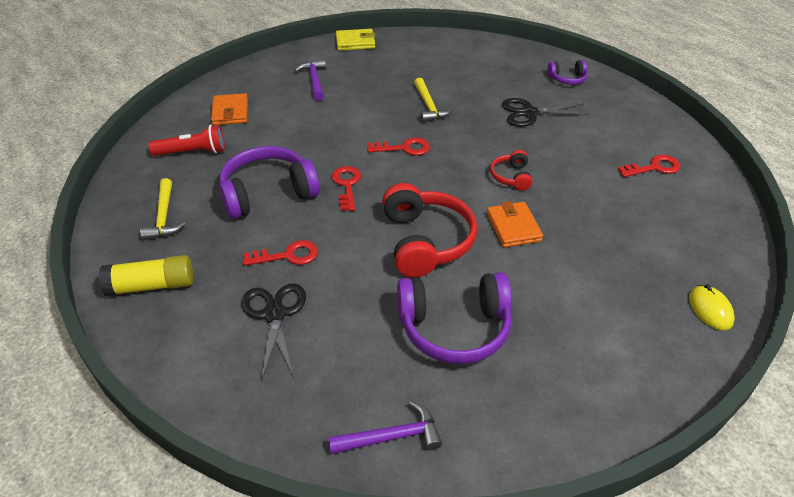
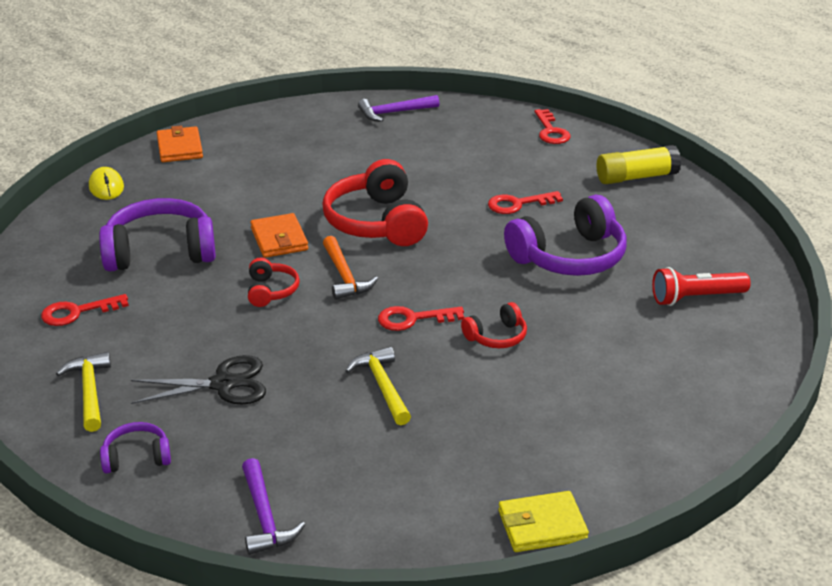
camera: 175 degrees right, 10 degrees down
(164, 217) = (671, 228): yellow hammer -> yellow hammer (89, 391)
(230, 112) = (686, 358): orange wallet -> orange wallet (180, 148)
(275, 314) = (510, 165): black scissors -> none
(314, 80) = (584, 425): purple hammer -> purple hammer (265, 517)
(347, 185) = (478, 270): red key -> red key (551, 131)
(348, 132) = (496, 337): none -> red headphones
(454, 186) = (345, 276): none -> orange hammer
(454, 328) = (347, 165): purple headphones -> purple headphones (160, 252)

